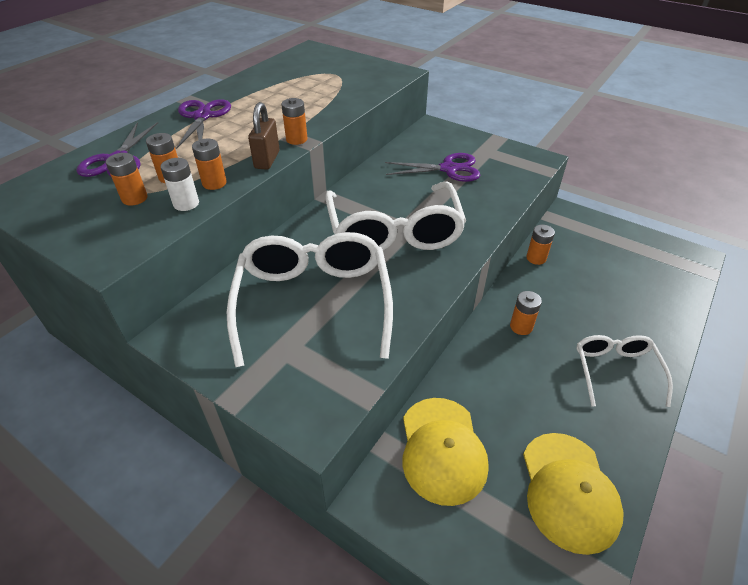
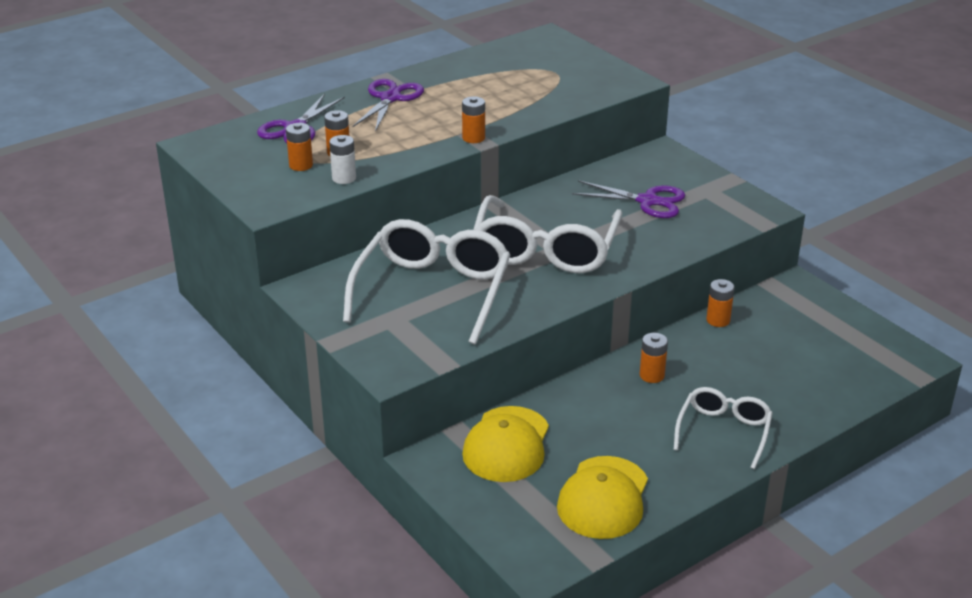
camera: 20 degrees right, 10 degrees down
(214, 183) = (376, 165): orange battery -> none
(267, 160) = (434, 153): brown padlock -> none

